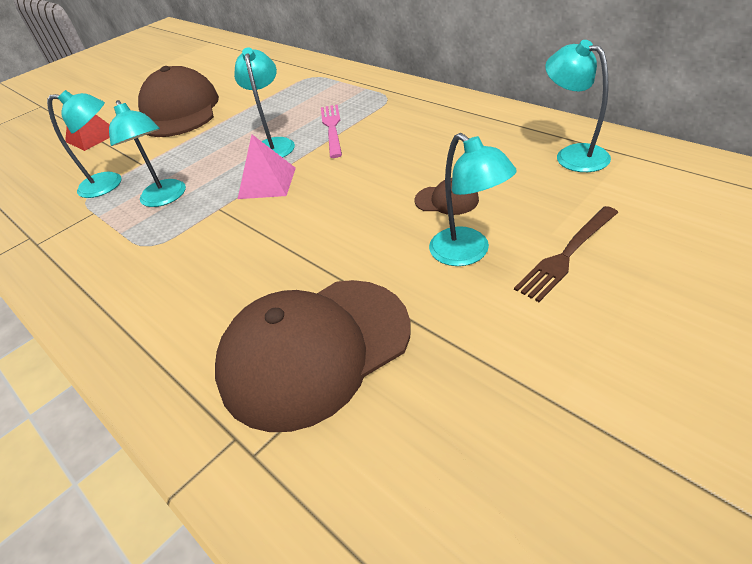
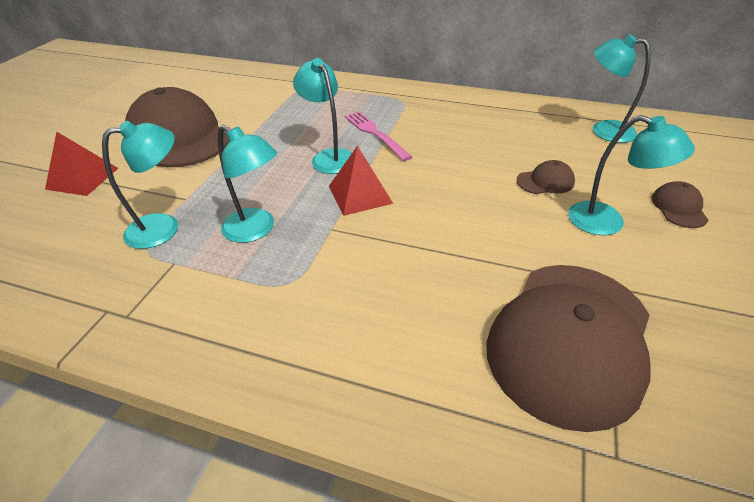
camera: 30 degrees left, 0 degrees up
(267, 183) = (360, 194): pink pyramid -> red pyramid
(566, 255) = (678, 208): brown fork -> brown cap

